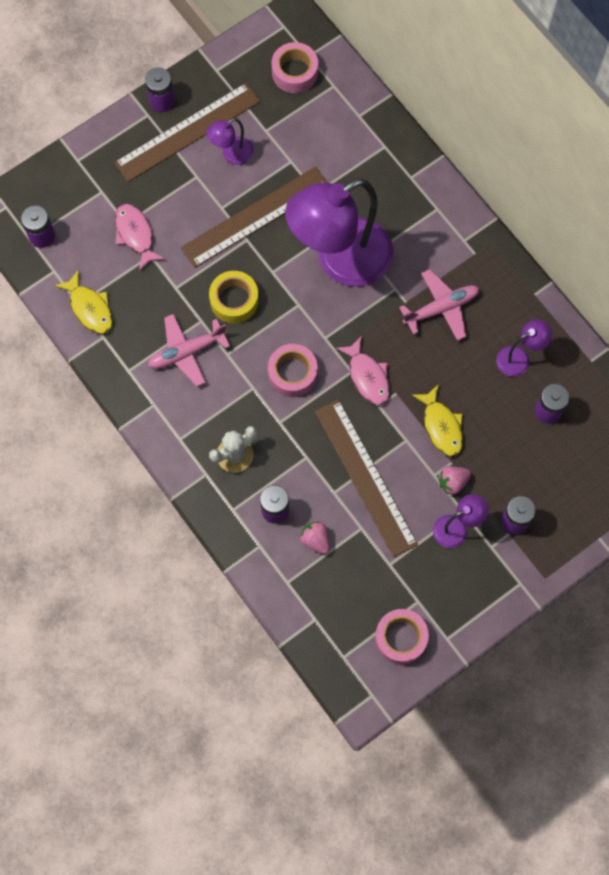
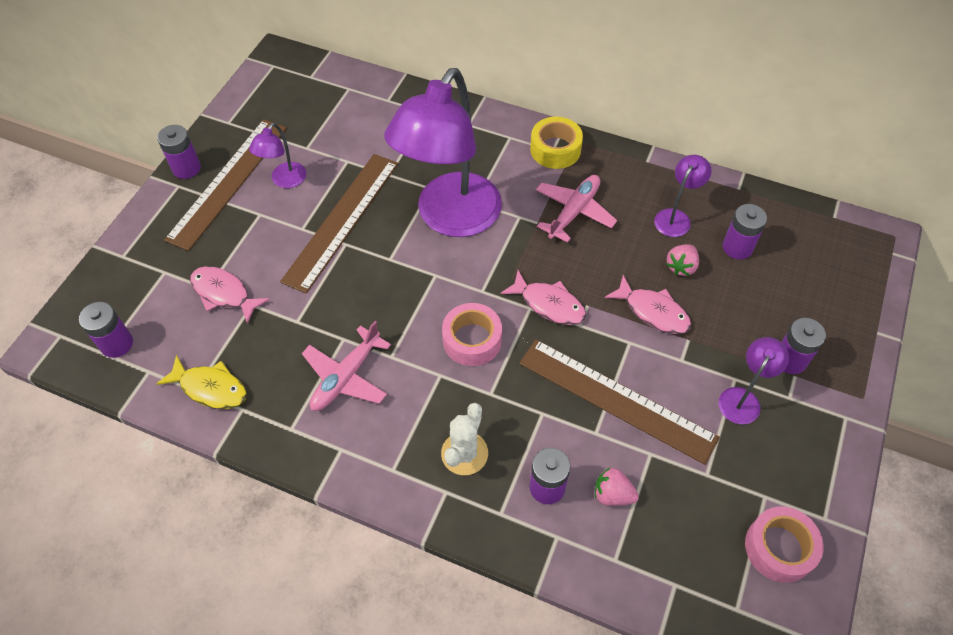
camera: 30 degrees left, 15 degrees down
(234, 300) = (367, 303): yellow tape -> yellow tape (555, 149)
(295, 72) = (305, 93): pink tape -> none
(441, 426) = (653, 311): yellow fish -> pink fish
(452, 482) = (704, 357): pink strawberry -> pink strawberry (681, 267)

